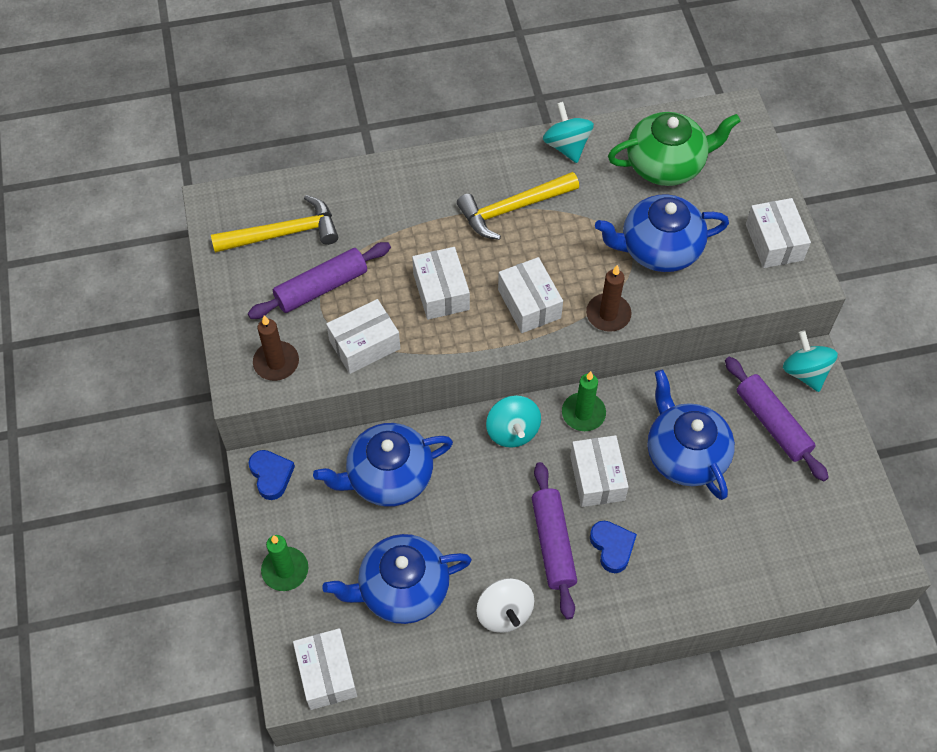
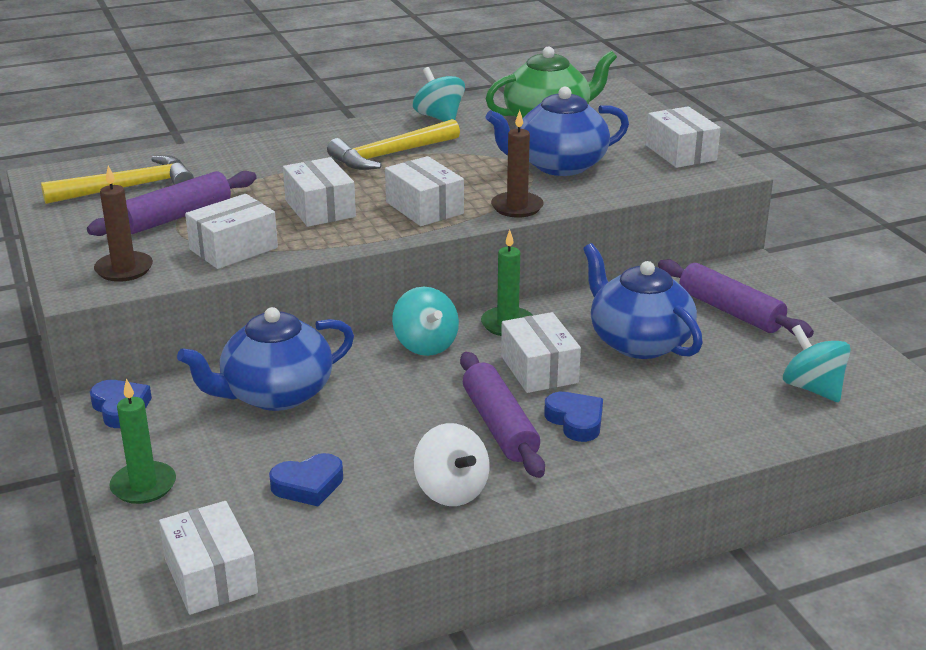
camera: 10 degrees left, 30 degrees down
(402, 589) = (308, 485): blue teapot -> blue heart
(805, 372) = (750, 274): turquoise spinning top -> turquoise spinning top (812, 388)

